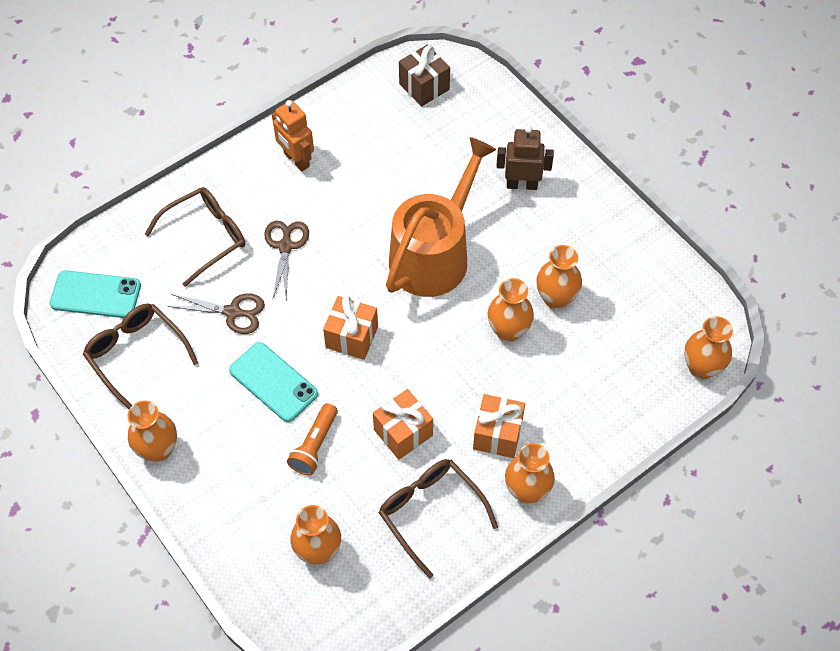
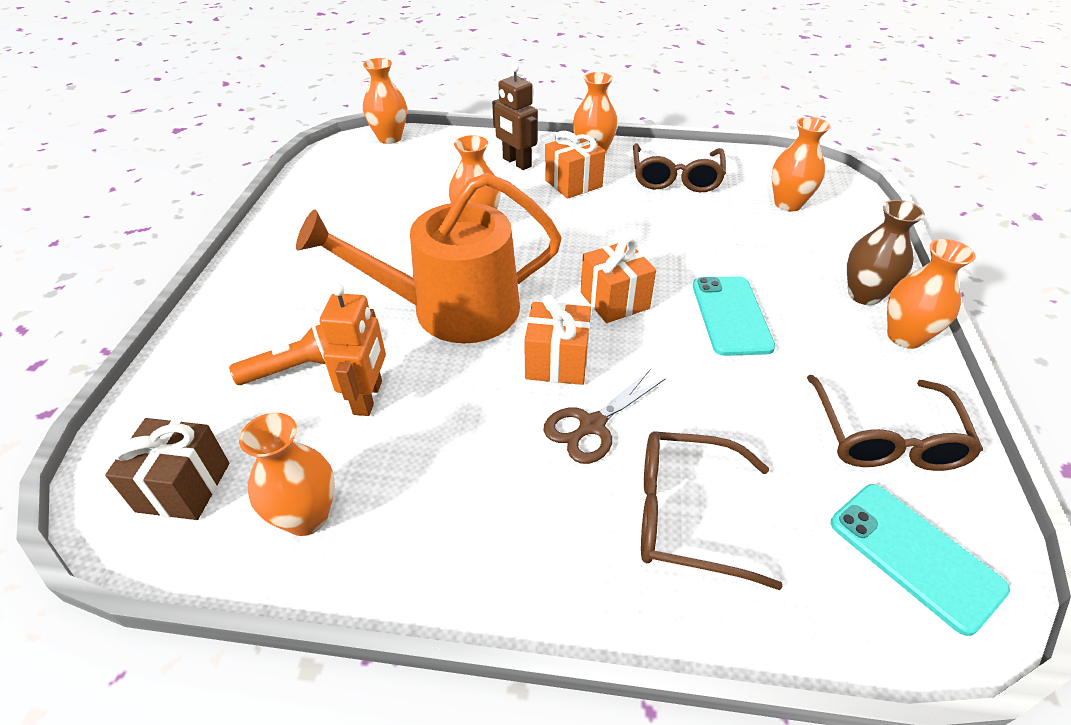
camera: 135 degrees left, 15 degrees down
(202, 474) = (864, 295): none -> brown vase
(233, 312) = (723, 401): brown scissors -> none
(296, 160) = (458, 525): orange robot -> orange robot (368, 397)
(315, 446) = (732, 254): orange flashlight -> orange flashlight (294, 368)
(403, 432) = (645, 221): orange gift -> orange gift (557, 362)
(522, 184) = (289, 306): brown robot -> brown robot (516, 162)
(556, 298) = (410, 219): orange vase -> orange vase (306, 516)

